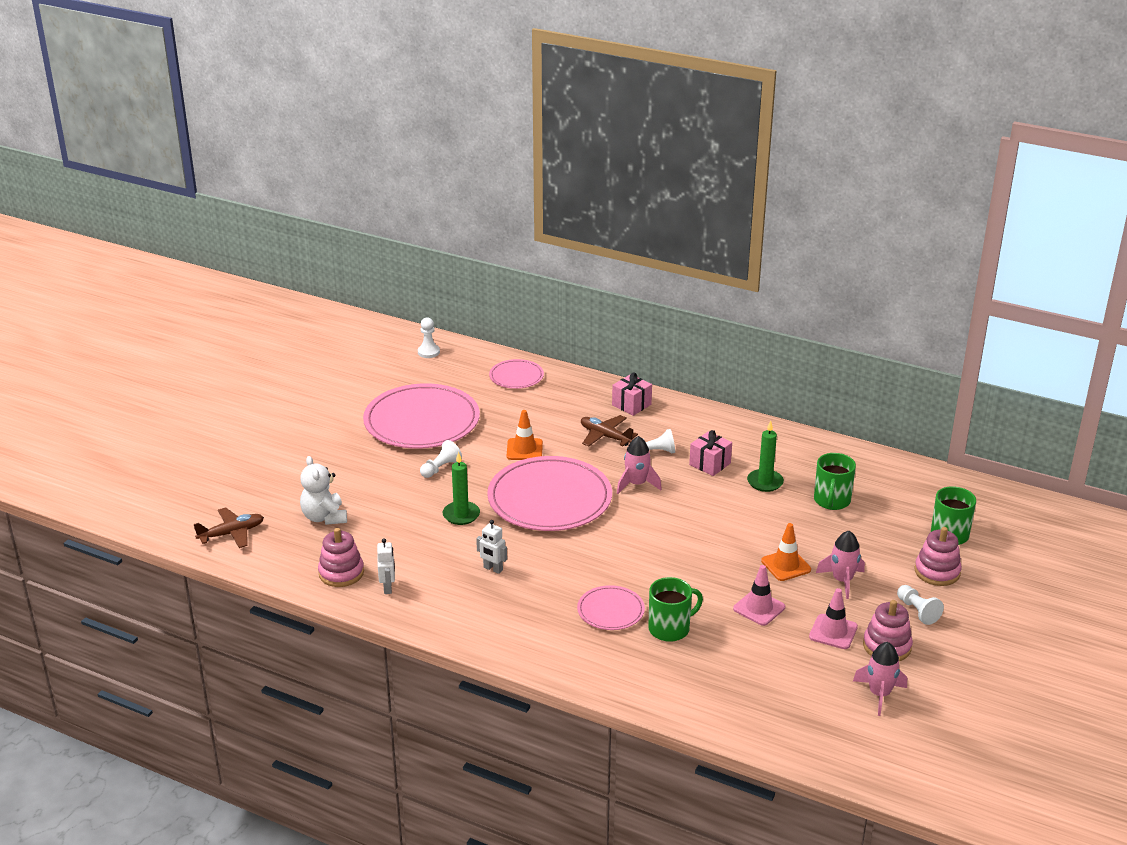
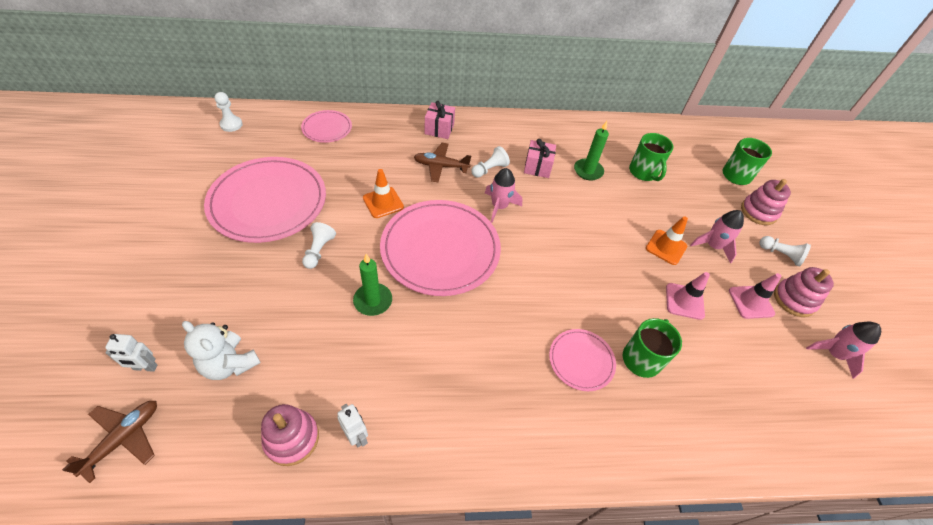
camera: 35 degrees left, 20 degrees up
(493, 569) = (445, 357): white robot -> white robot (145, 367)

